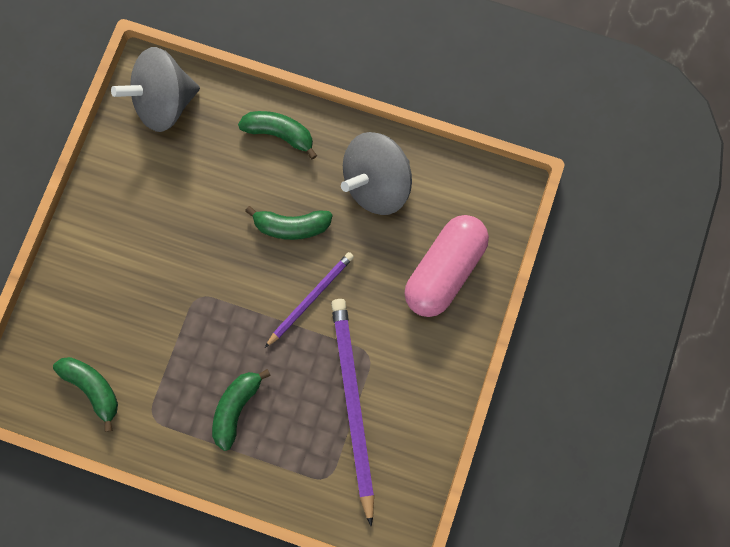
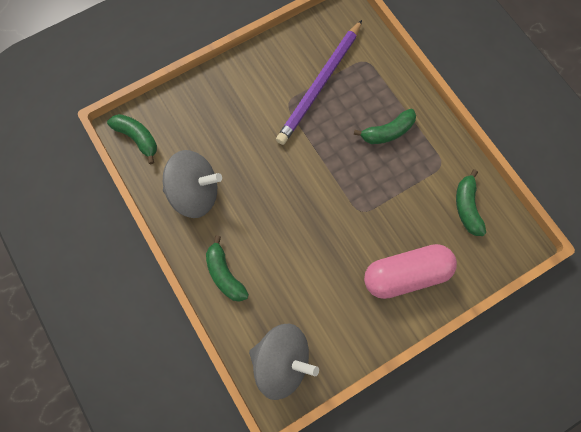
camera: 140 degrees left, 5 degrees down
(291, 226) = (268, 209): green banana -> green banana (137, 138)
(310, 298) = (294, 158): purple pencil -> none
(445, 271) = (204, 113): pink capsule -> pink capsule (406, 275)

